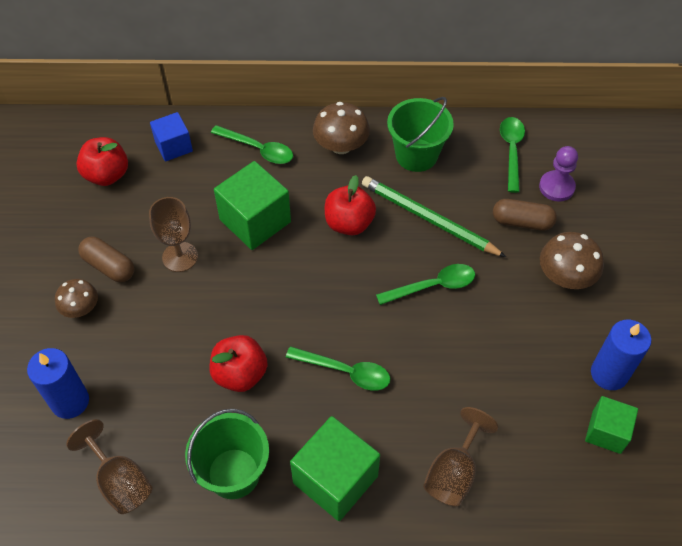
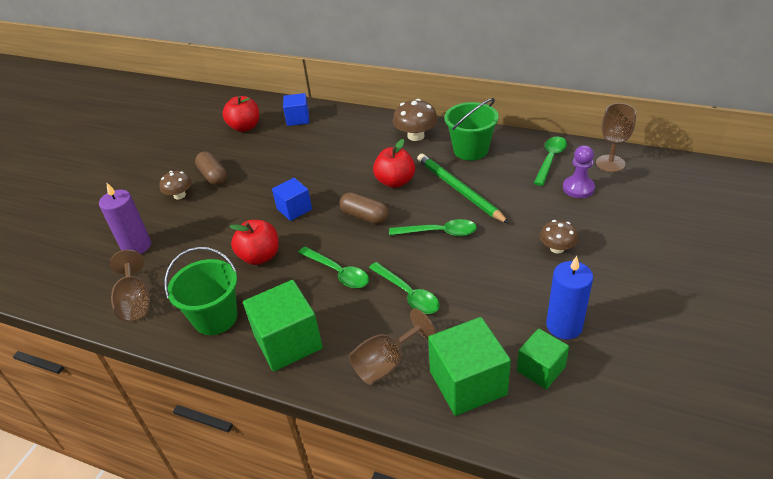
camera: 25 degrees right, 15 degrees down
(70, 401) = (136, 246): blue candle -> purple candle
(180, 257) = (263, 179): brown goblet -> brown goblet (610, 163)
(245, 293) = (294, 209): none -> blue cube
(255, 221) = (327, 168): green cube -> green cube (468, 383)
(258, 149) = (354, 129): green spoon -> green spoon (408, 294)
(522, 222) = (536, 205): brown capsule -> brown capsule (364, 216)
(565, 276) = (557, 248): brown mushroom -> brown mushroom, size x0.66

